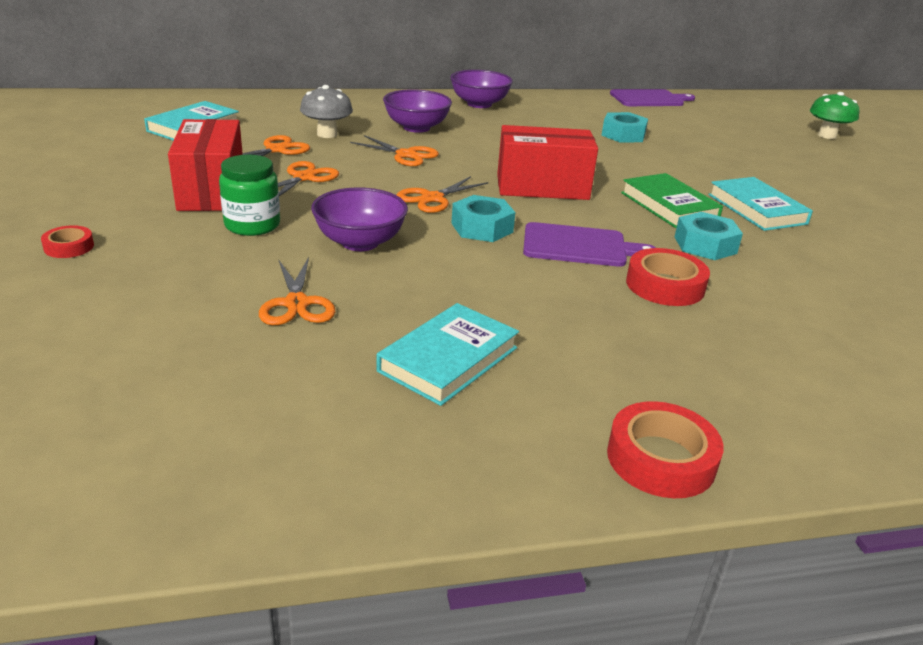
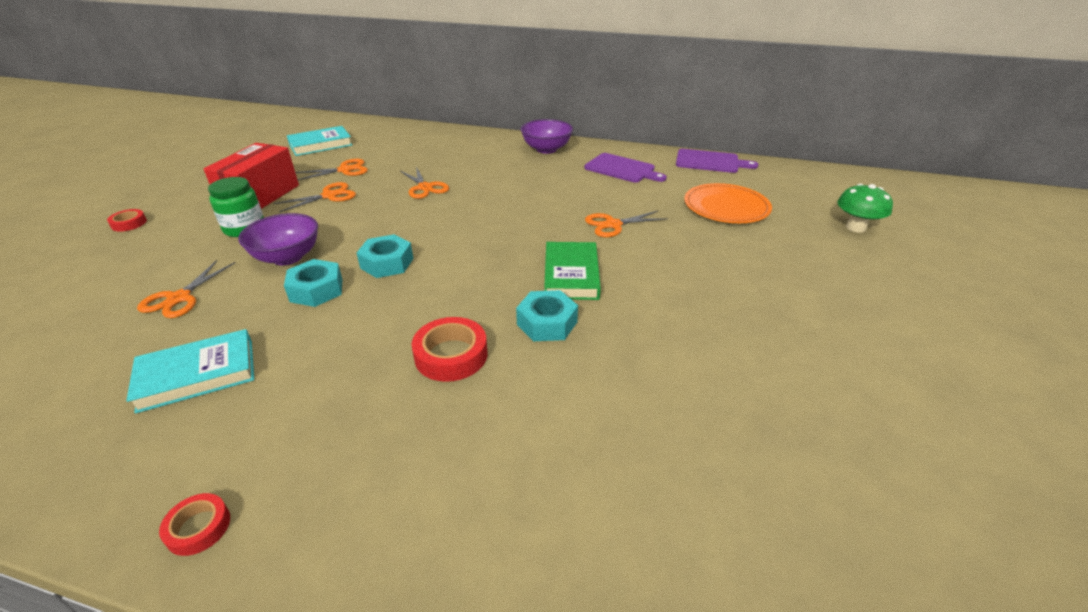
camera: 30 degrees right, 5 degrees up
(327, 134) = (395, 162): grey mushroom -> none
(416, 128) = (467, 164): purple bowl -> none
(432, 198) = (389, 229): orange scissors -> orange scissors (613, 225)
(542, 187) = (486, 235): red box -> none
(579, 246) = (436, 297): purple cutting board -> purple cutting board (622, 169)
(623, 135) = (631, 195): turquoise nut -> turquoise nut (316, 290)
(661, 459) = (198, 528): red tape -> red tape, size x0.58
(714, 134) = (726, 207): none -> orange plate
(756, 209) = (654, 296): turquoise book -> none

